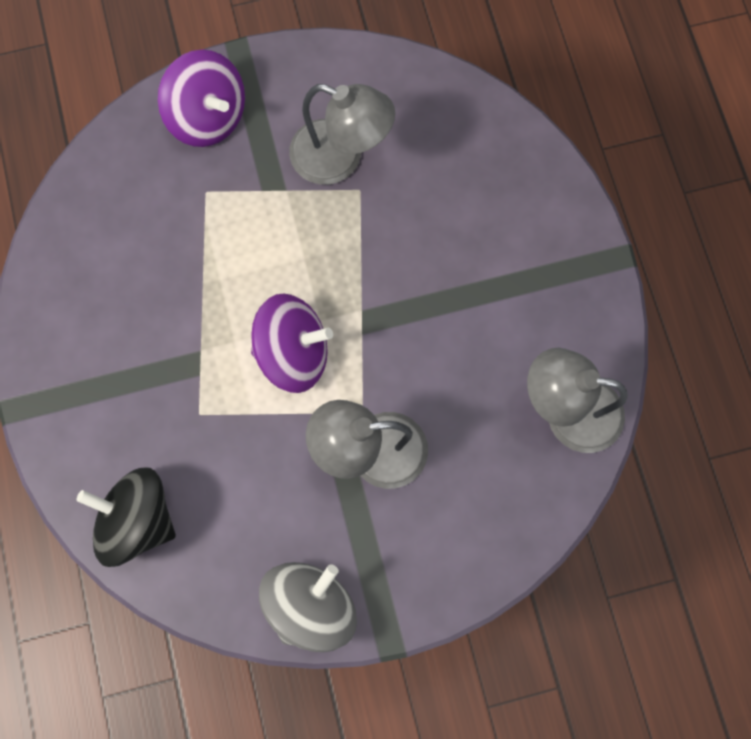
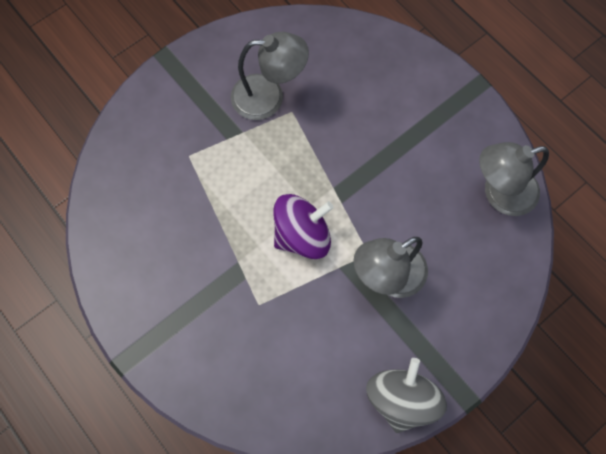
camera: 25 degrees left, 5 degrees down
(137, 520) = (252, 397): black spinning top -> none
(208, 117) = (165, 107): purple spinning top -> none

